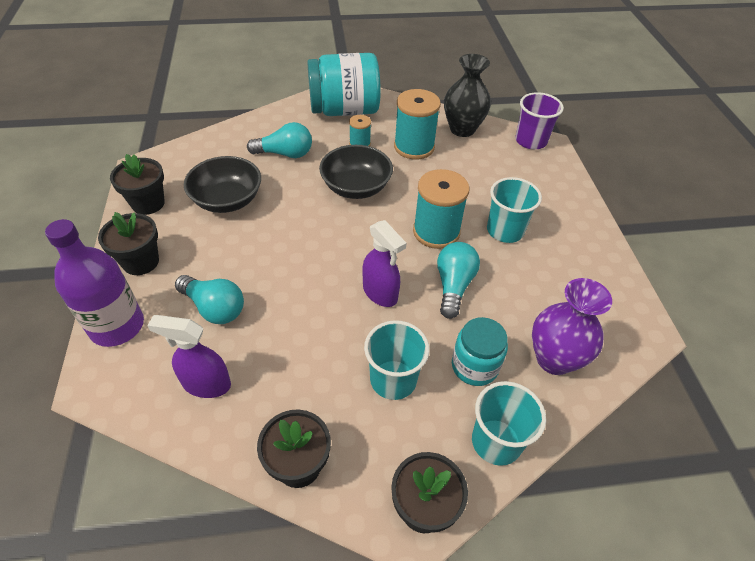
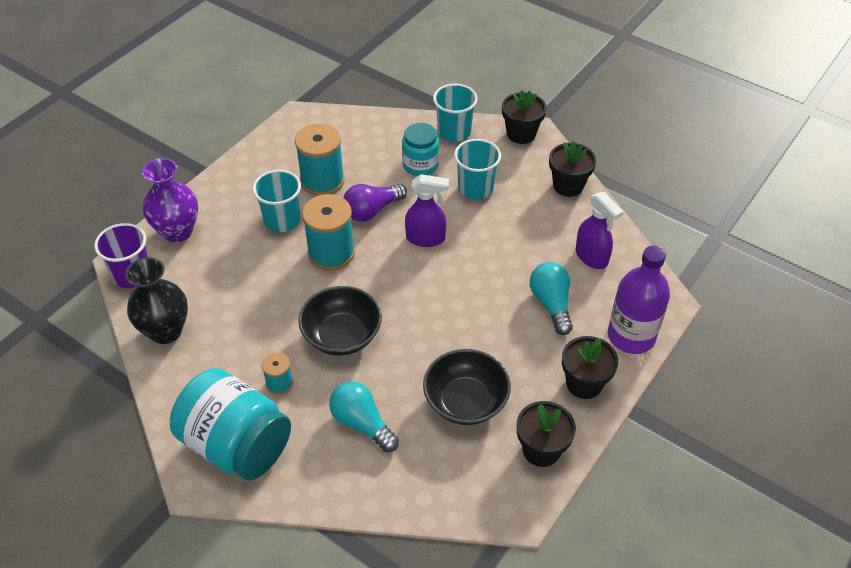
camera: 135 degrees left, 0 degrees up
(380, 293) = (426, 238): purple spray bottle -> purple spray bottle turned 90 degrees clockwise
(414, 147) = (237, 343): turquoise spool -> turquoise spool (322, 181)
(453, 286) = (372, 211): turquoise light bulb -> purple light bulb
(554, 359) = (371, 140): purple vase -> purple vase (177, 231)

